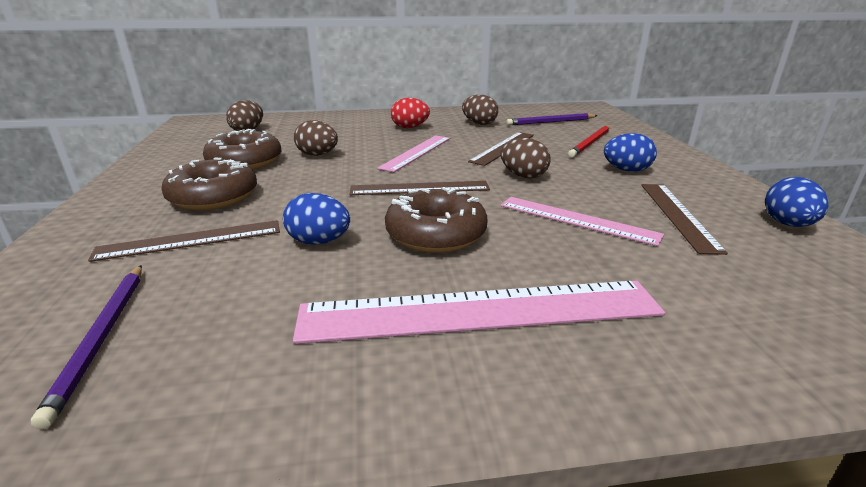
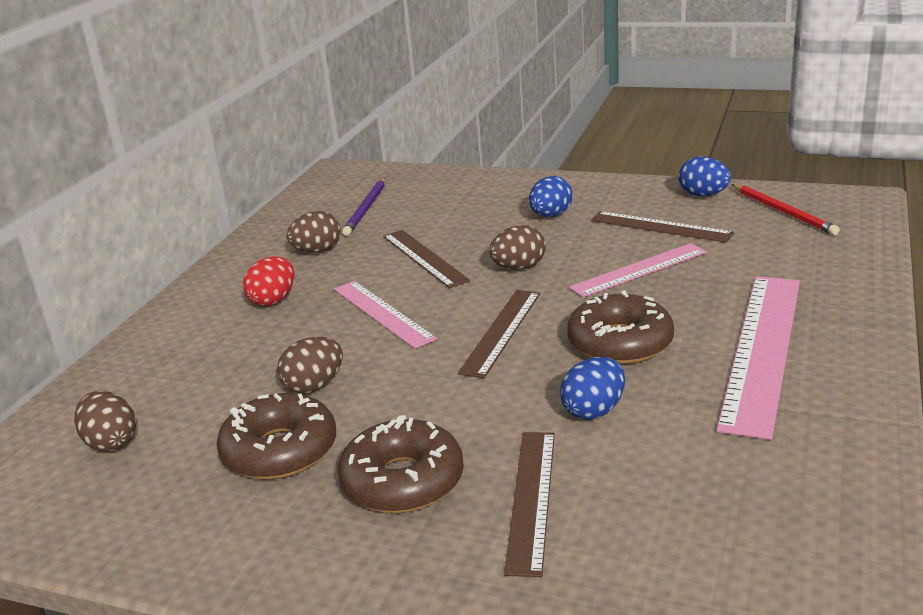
camera: 60 degrees left, 0 degrees up
(102, 337) = (718, 548): purple pencil -> none
(590, 143) = (461, 209): red pencil -> red pencil (783, 212)

